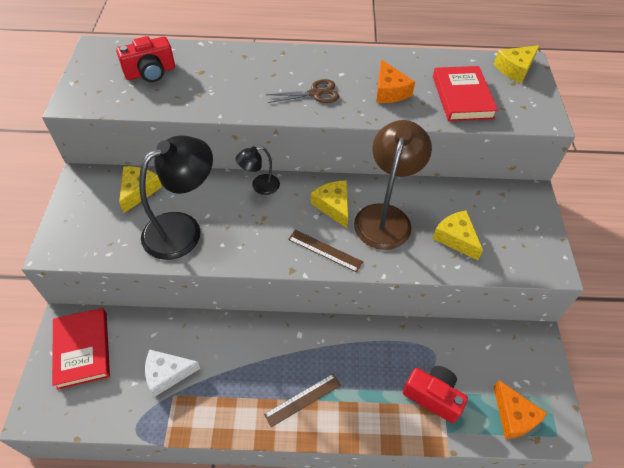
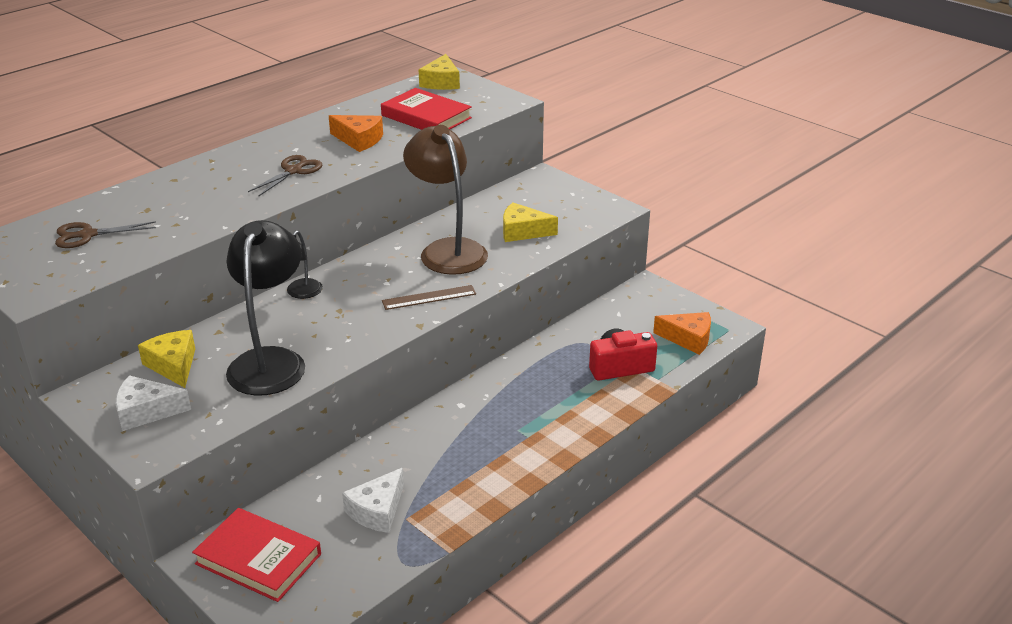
camera: 45 degrees left, 20 degrees down
(89, 215) = (146, 411): none -> white cheese
(150, 72) = (88, 235): red camera -> brown scissors
(303, 399) = (525, 439): brown ruler -> none
(333, 206) = (392, 268): yellow cheese -> none

